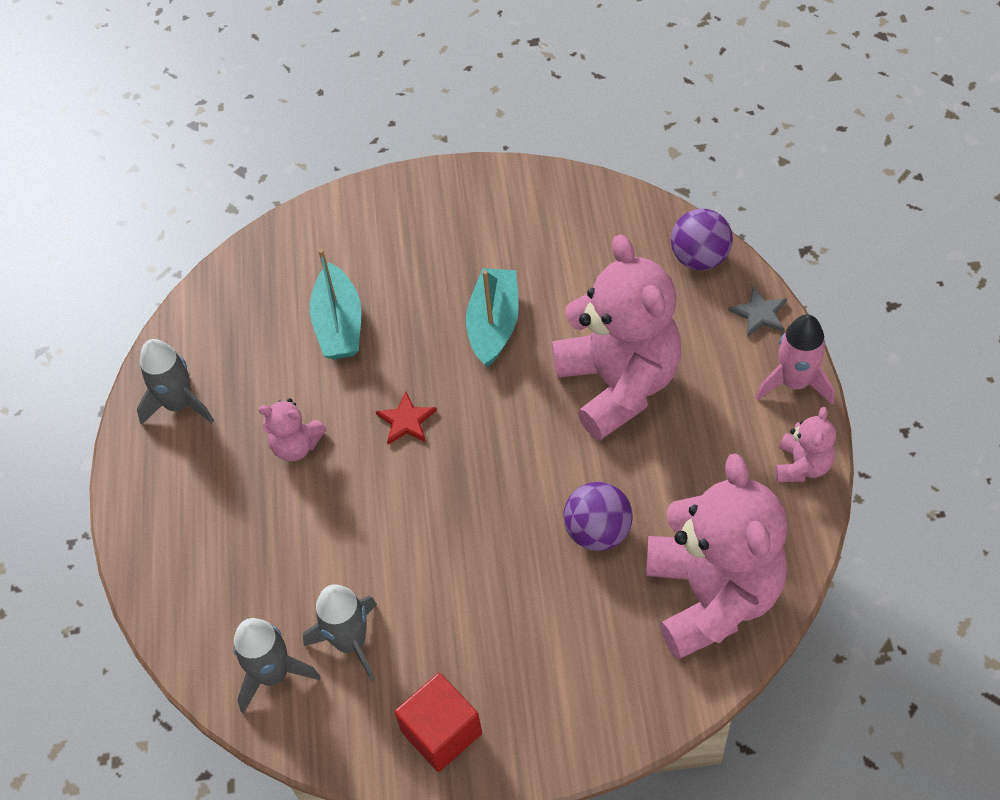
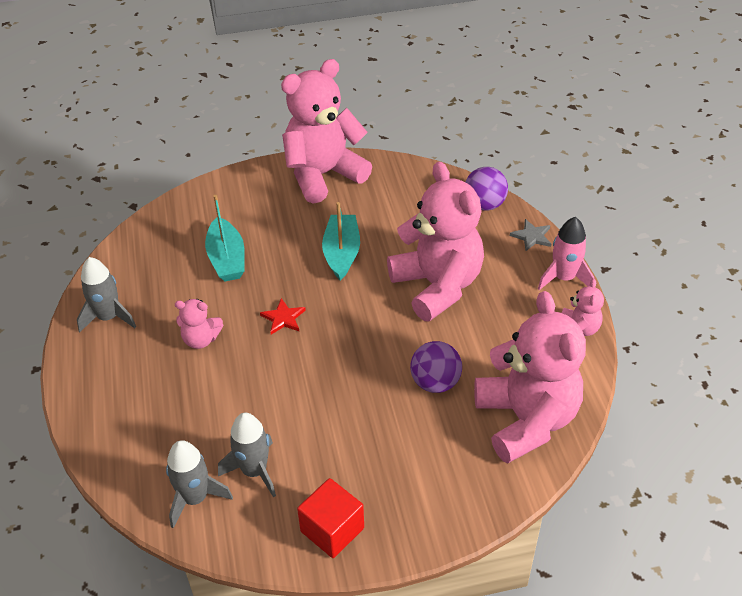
camera: 10 degrees left, 10 degrees down
(480, 197) = (323, 175): none -> pink teddy bear

